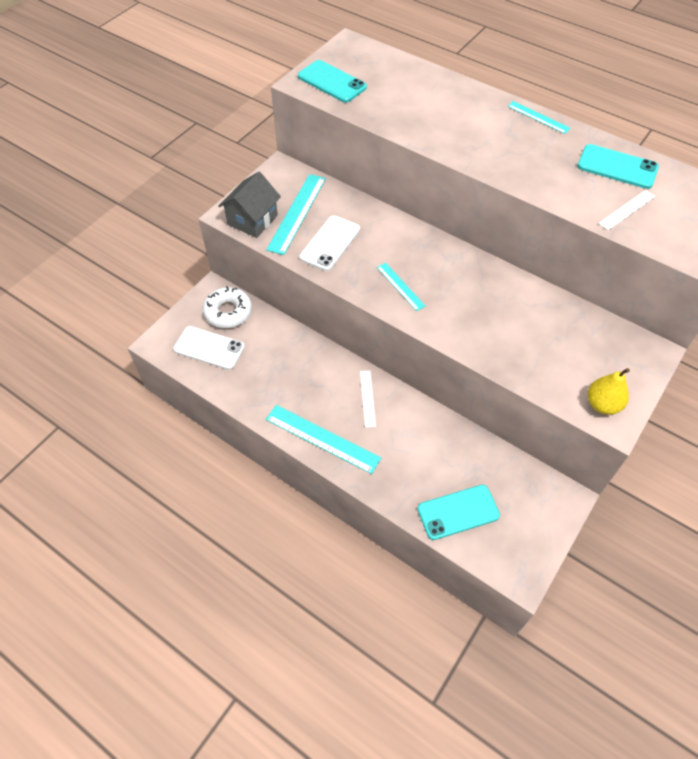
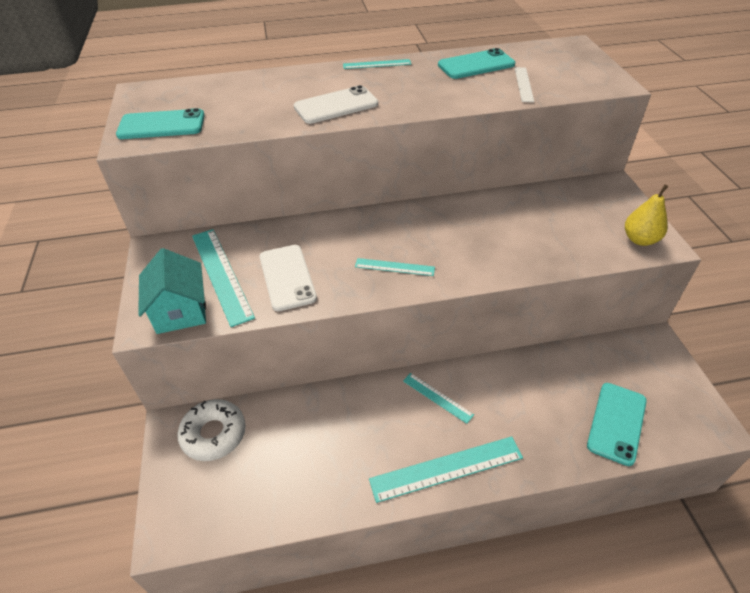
camera: 45 degrees left, 10 degrees down
(209, 348) = (234, 487): white phone -> white phone (336, 105)
(252, 220) = (180, 311): grey house -> turquoise house
(367, 398) = (437, 397): white ruler -> turquoise ruler

